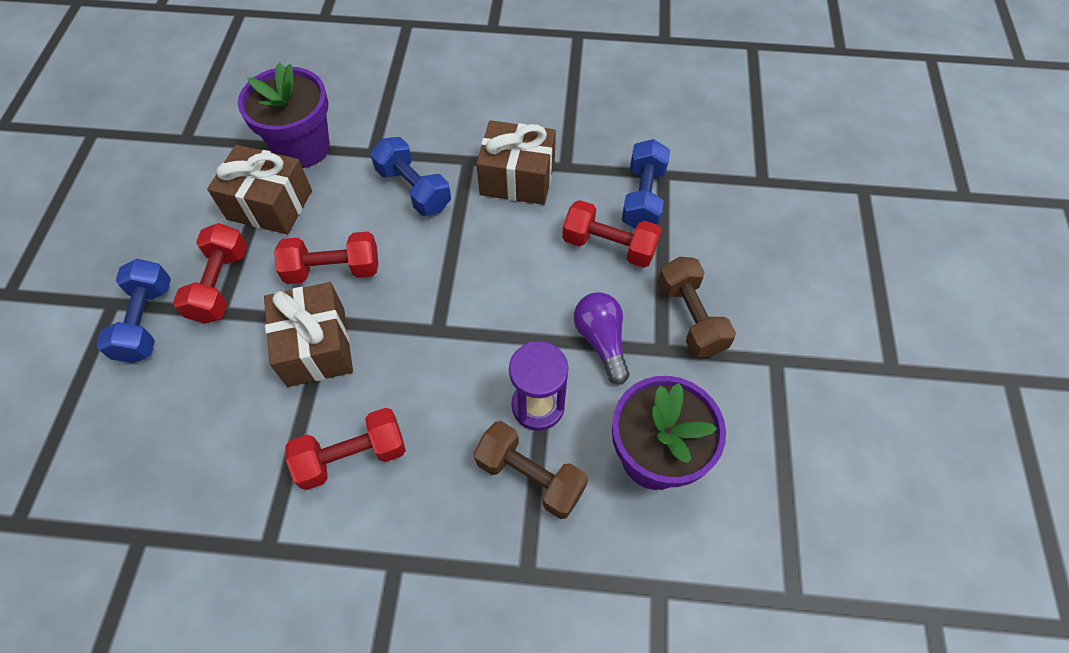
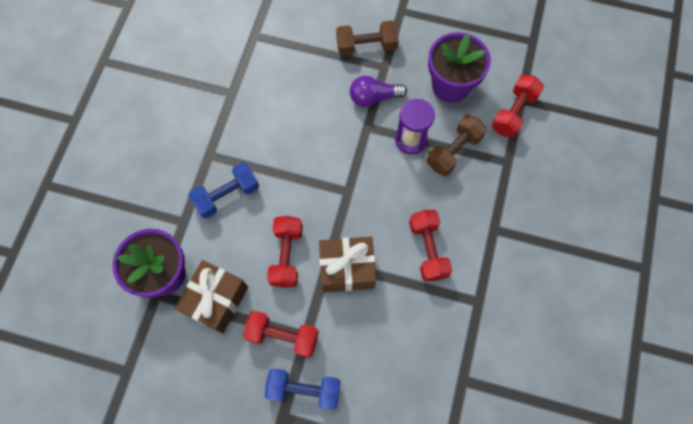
camera: 80 degrees left, 10 degrees up
(517, 178) = (235, 125): brown gift -> none
(609, 246) = (305, 79): red dumbbell -> red dumbbell (513, 113)
(643, 198) = (271, 51): blue dumbbell -> none

